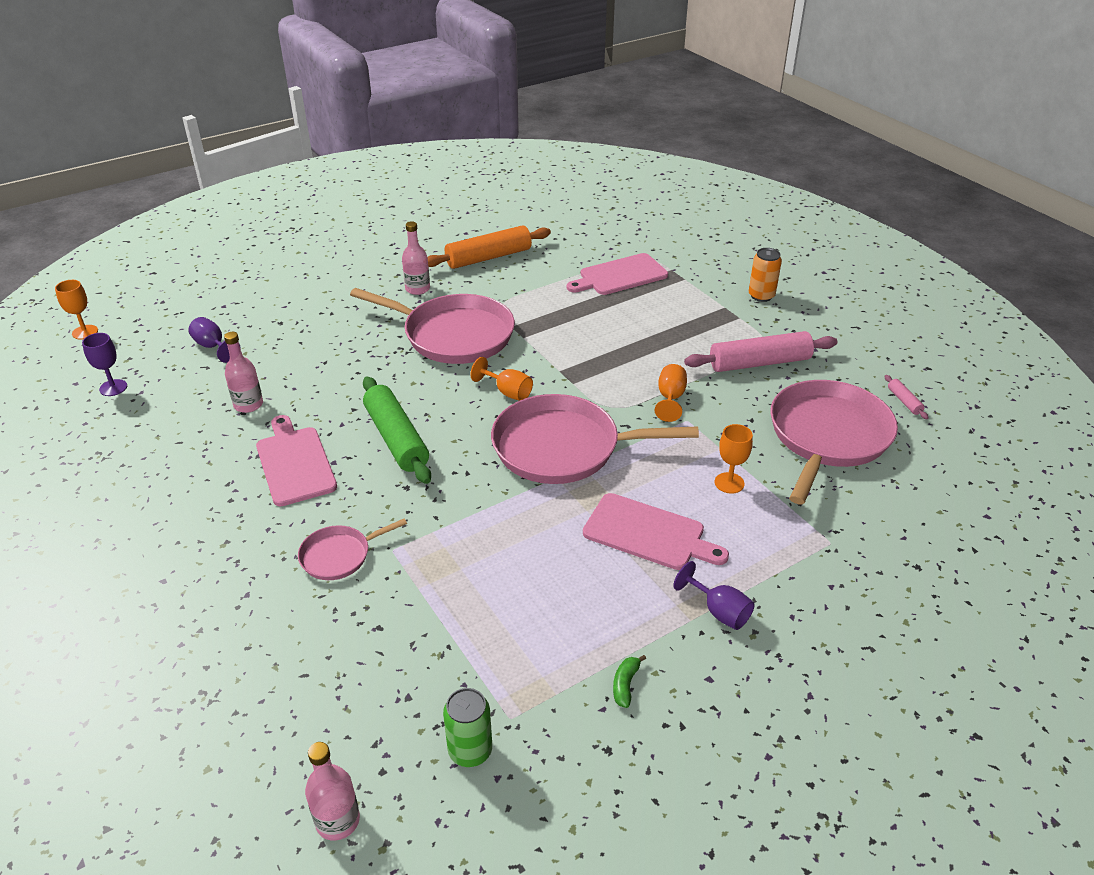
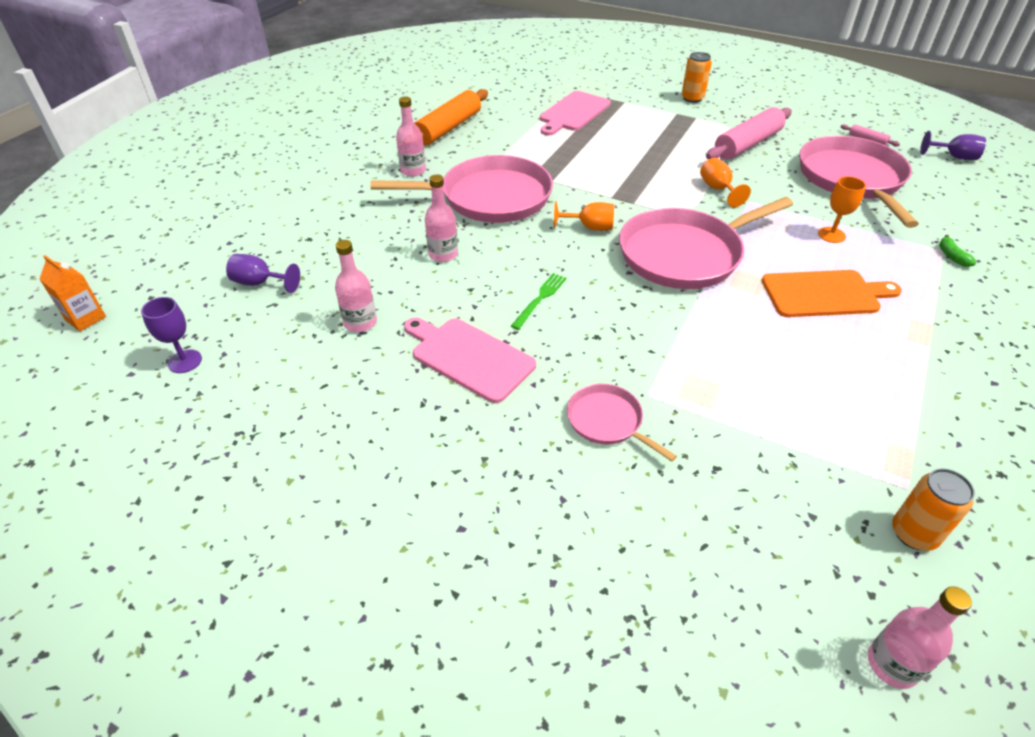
camera: 30 degrees left, 5 degrees up
(85, 332) = (86, 318): orange goblet -> orange carton
(339, 555) = (608, 421): pink pan -> pink pan turned 105 degrees clockwise
(363, 372) = (443, 254): none -> pink bottle
(396, 438) = (540, 299): green rolling pin -> green fork
(470, 751) = (914, 534): green can -> orange can
(625, 685) = (950, 416): green banana -> green banana (952, 256)
(648, 533) = (824, 294): pink cutting board -> orange cutting board
(719, 611) = (939, 330): purple goblet -> purple goblet (954, 157)

